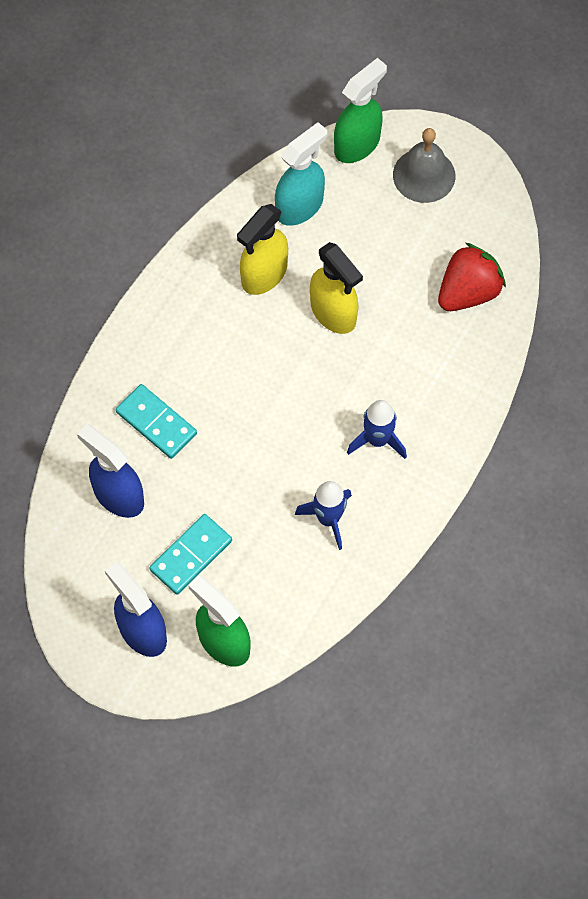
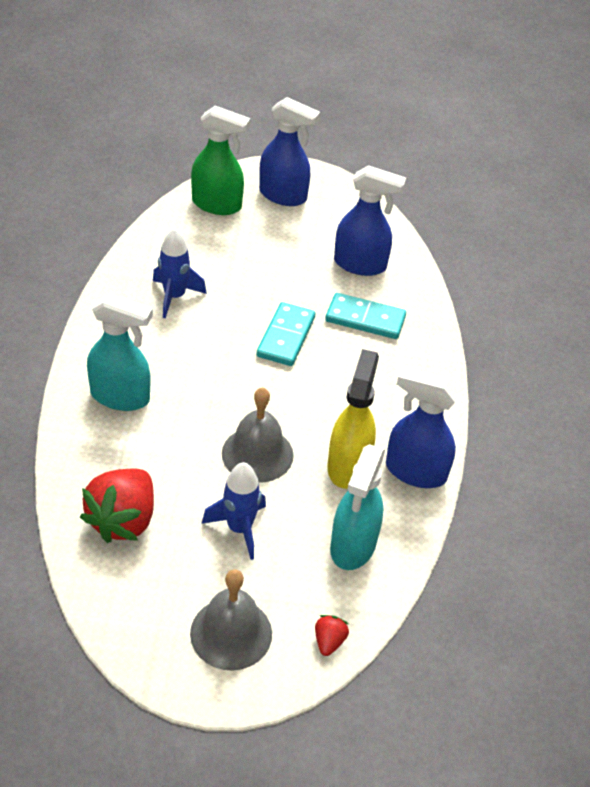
camera: 150 degrees right, 20 degrees down
(191, 555) = (275, 245): turquoise domino -> turquoise domino (285, 337)
(212, 249) = (415, 472): none -> blue spray bottle
(333, 313) = (257, 454): yellow spray bottle -> grey bell
(357, 144) = (329, 641): green spray bottle -> red strawberry
(377, 440) = (158, 363): blue rocket -> blue rocket (239, 528)
(426, 414) = (120, 397): none -> turquoise spray bottle

